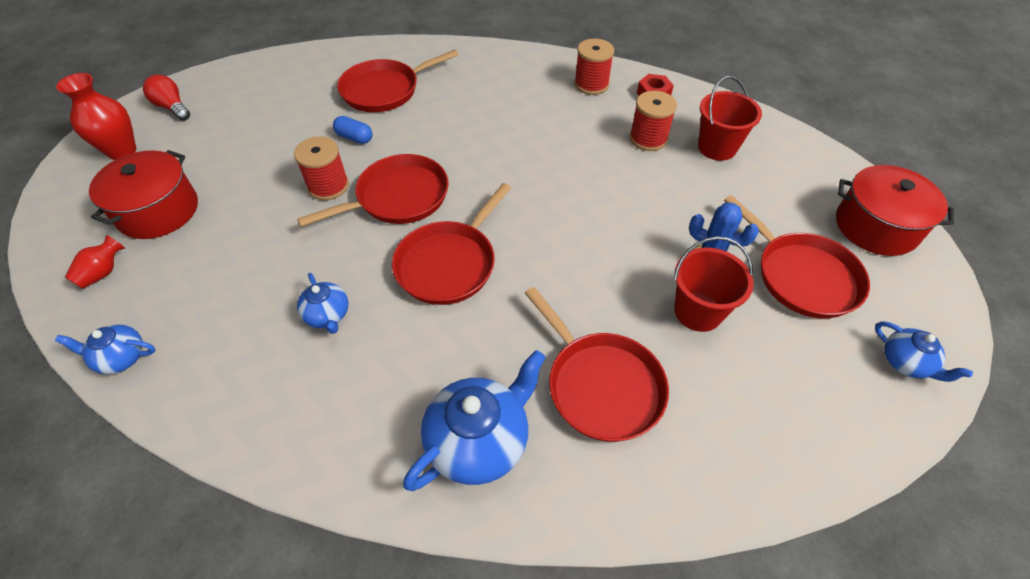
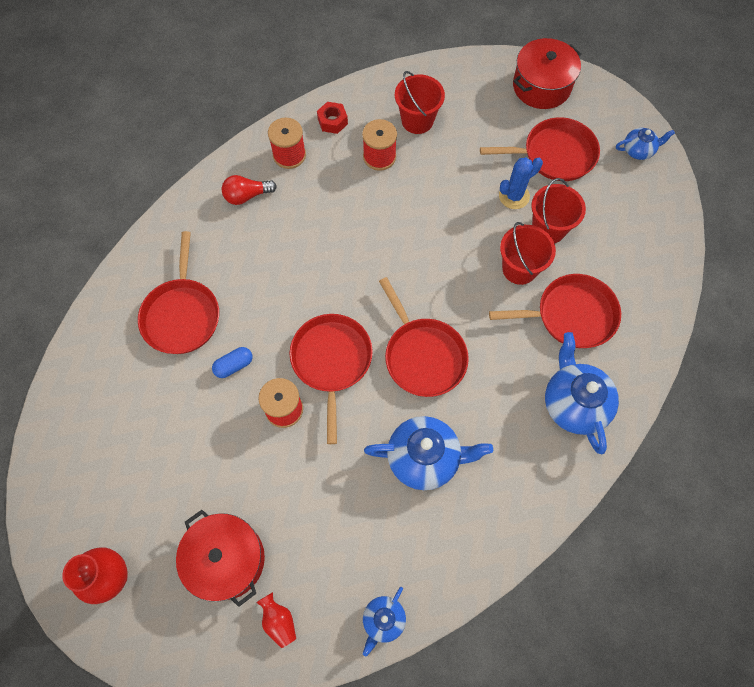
camera: 60 degrees left, 15 degrees up
(172, 107) = (71, 514): red light bulb -> red light bulb (247, 196)
(327, 315) = (424, 458): blue teapot -> blue teapot, size x1.82
(620, 305) = (519, 269): none -> red bucket

